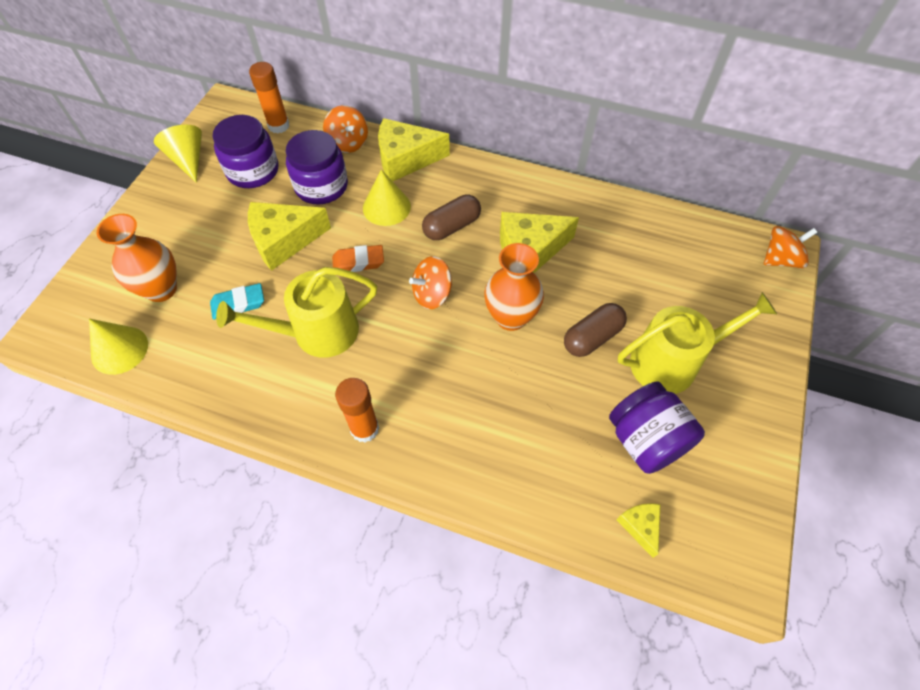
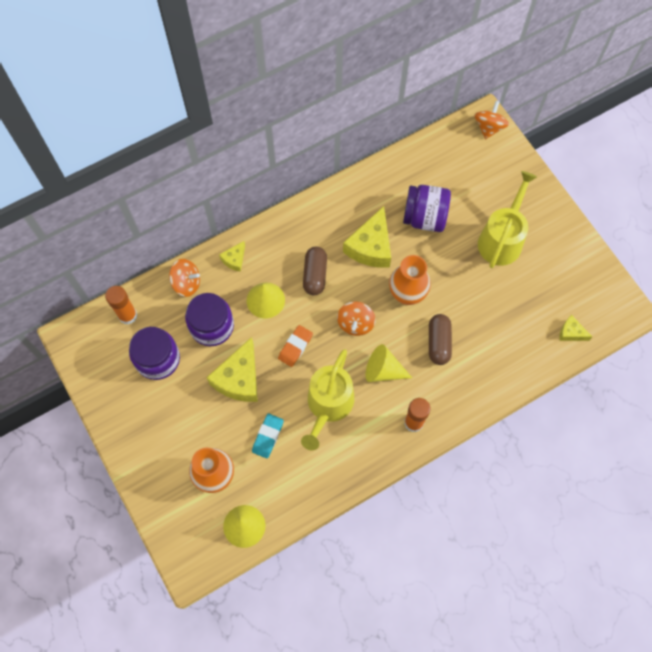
camera: 50 degrees left, 10 degrees up
(188, 160) = (107, 394): yellow cone -> yellow cone (383, 370)
(405, 159) = (234, 259): yellow cheese -> yellow cheese, size x0.50
(592, 337) = (455, 264): brown capsule -> brown capsule (438, 343)
(645, 440) = (532, 291): purple jar -> purple jar (424, 217)

